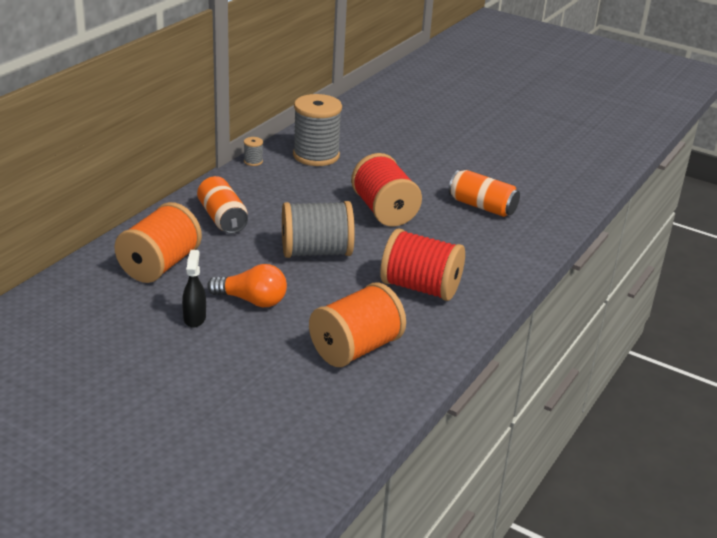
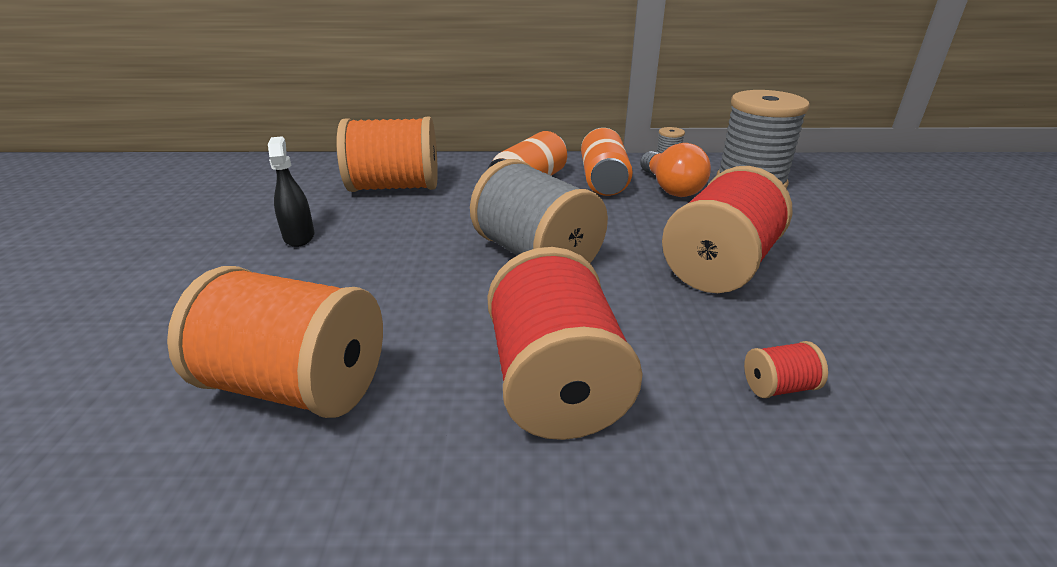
camera: 60 degrees right, 0 degrees up
(194, 318) = (299, 237): black spray bottle -> black spray bottle turned 75 degrees counterclockwise
(252, 300) = (369, 255): orange light bulb -> orange light bulb (670, 188)
(470, 244) = (778, 387): none -> red spool
(482, 206) = (917, 352): orange can -> orange can (603, 180)

